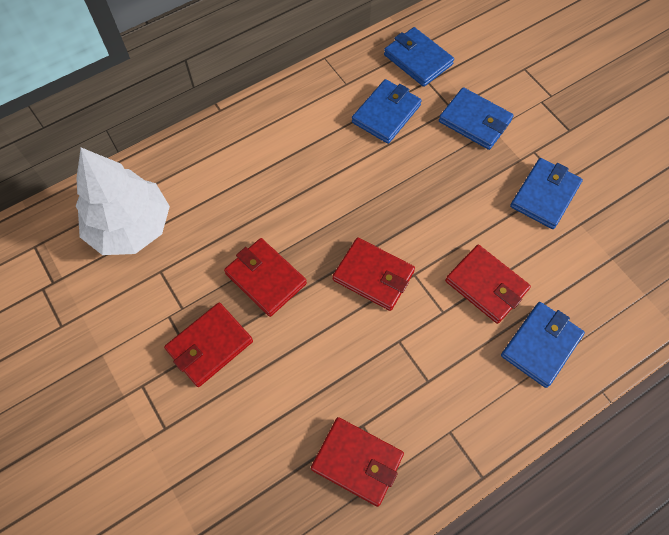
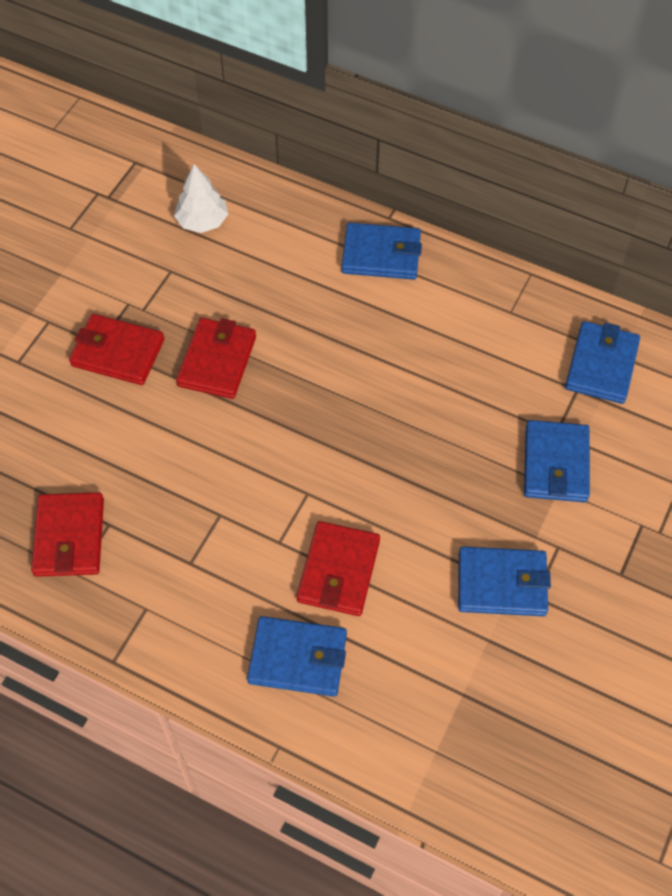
camera: 60 degrees right, 5 degrees down
(130, 227) = (202, 221): white tree -> white tree, size x0.53
(373, 276) = (281, 455): red wallet -> none
(386, 114) = (498, 370): blue wallet -> blue wallet (381, 255)

